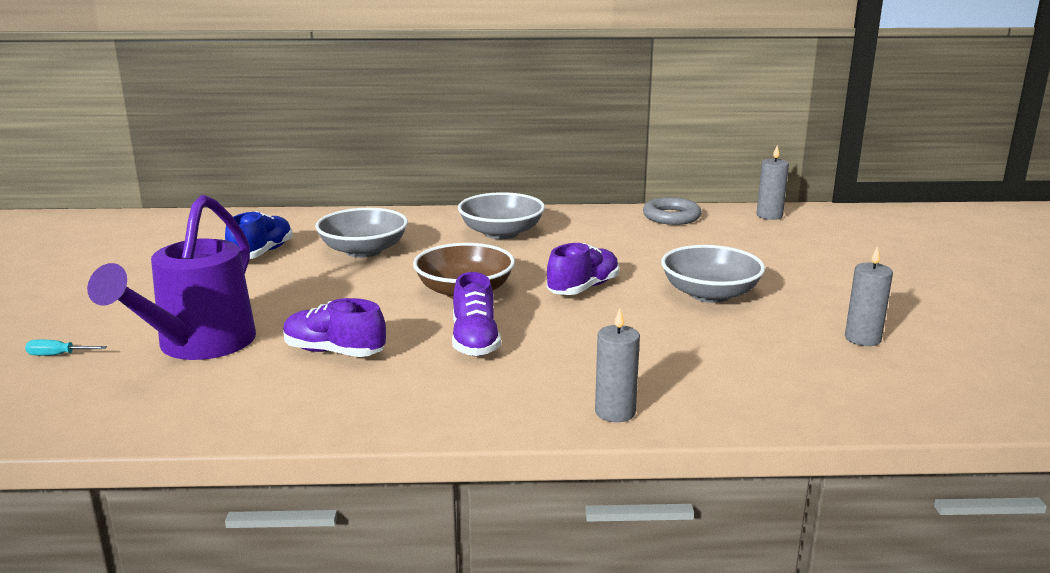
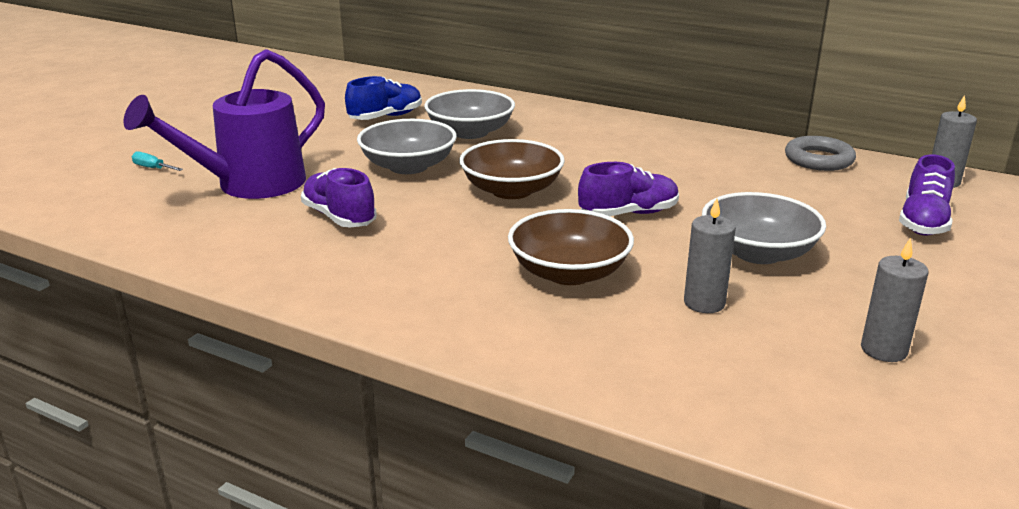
camera: 30 degrees right, 5 degrees up
(475, 341) = (464, 239): purple shoe -> purple shoe (923, 222)
(501, 233) = (614, 141): grey bowl -> grey bowl (408, 166)
(593, 345) = (569, 272): none -> brown bowl
(615, 412) = (508, 344): grey candle -> grey candle (704, 303)

